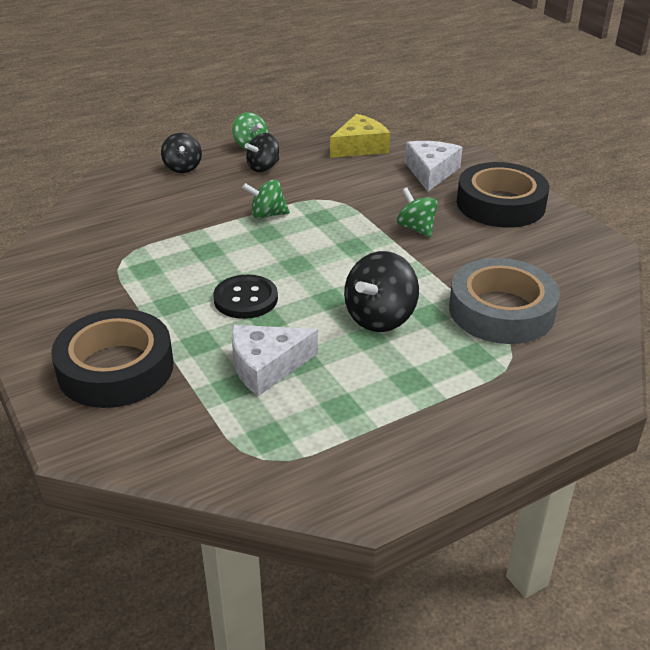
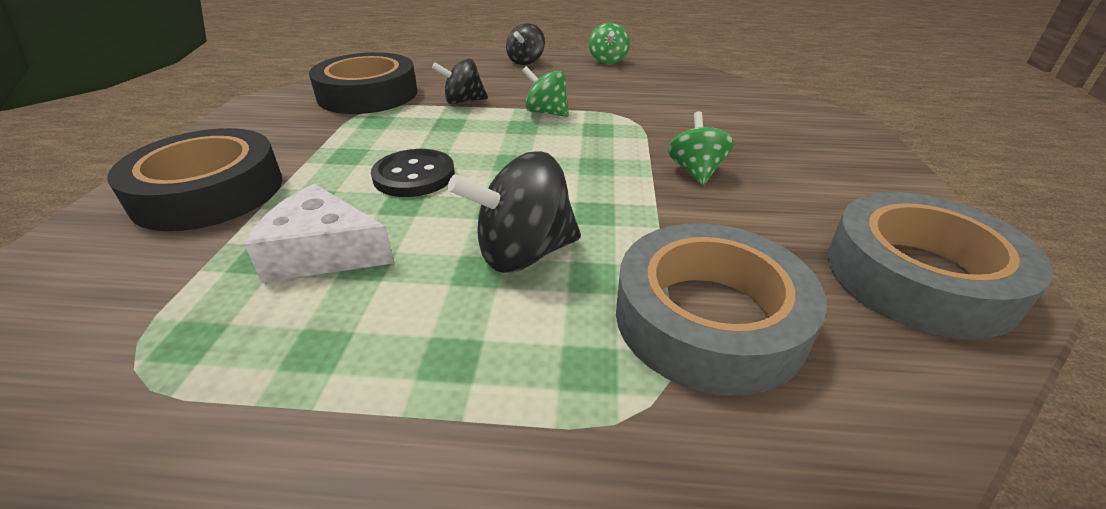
camera: 35 degrees right, 0 degrees up
(263, 167) = (597, 77): black spinning top -> black spinning top (463, 101)
(360, 147) = (718, 84): yellow cheese -> none
(431, 172) = (780, 124): white cheese -> none
(500, 204) = (847, 180): black tape -> black tape (368, 94)
(569, 251) = (918, 276): none -> grey tape

